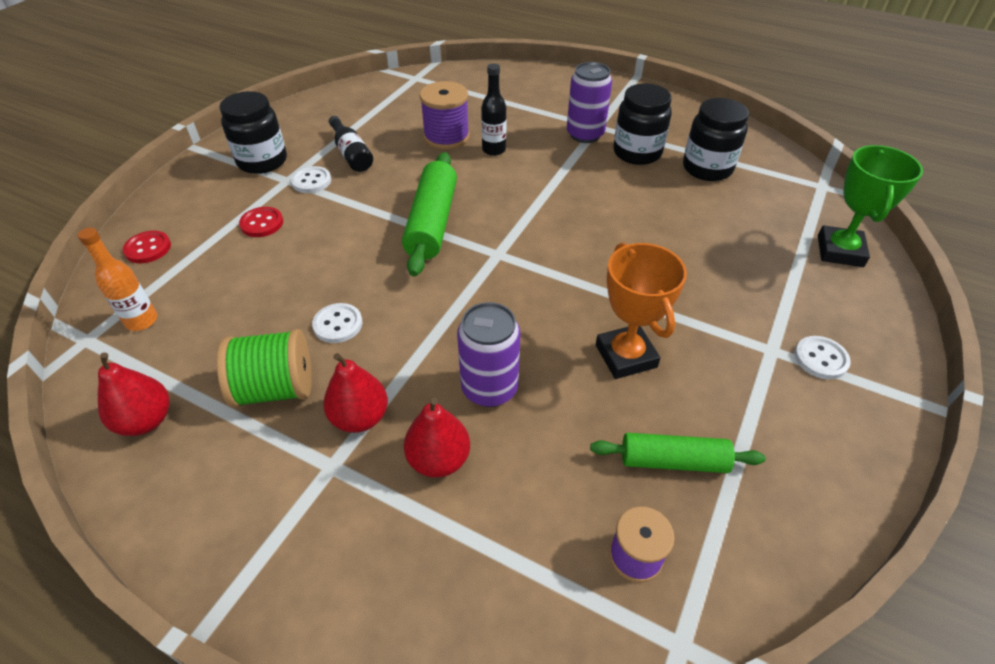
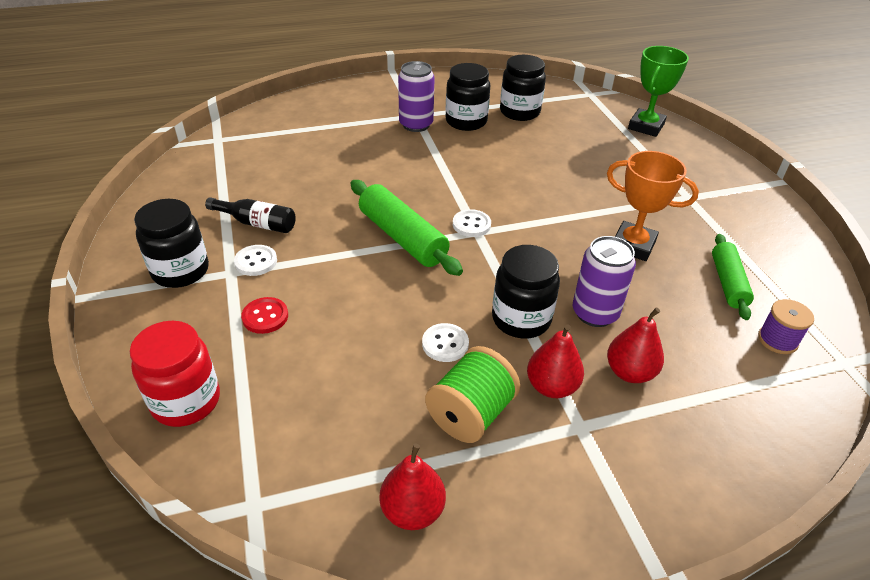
camera: 45 degrees left, 5 degrees down
(142, 321) = (282, 453): orange bottle -> none
(148, 248) = (186, 401): red button -> red jar
(421, 347) = (521, 319): none -> black jar
(446, 137) = (317, 173): purple spool -> none
(494, 150) = (368, 165): black bottle -> none
(673, 460) = (727, 283): green rolling pin -> green rolling pin turned 45 degrees counterclockwise
(820, 359) = (712, 188): white button -> white button (471, 224)
(840, 251) = (646, 126): green trophy -> green trophy turned 60 degrees clockwise

